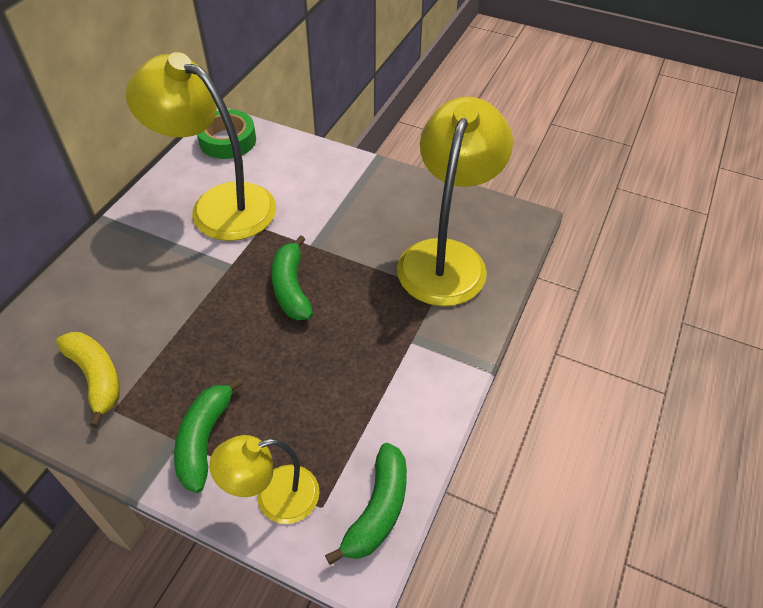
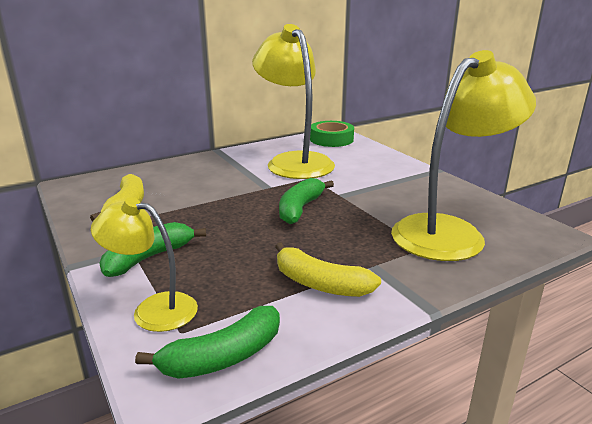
camera: 35 degrees right, 25 degrees down
(388, 385) = (320, 284): none -> yellow banana

